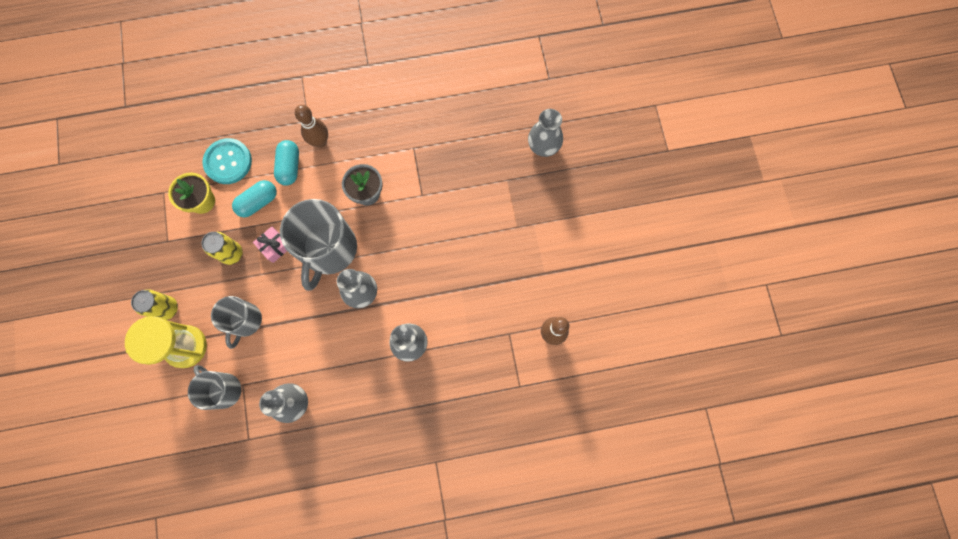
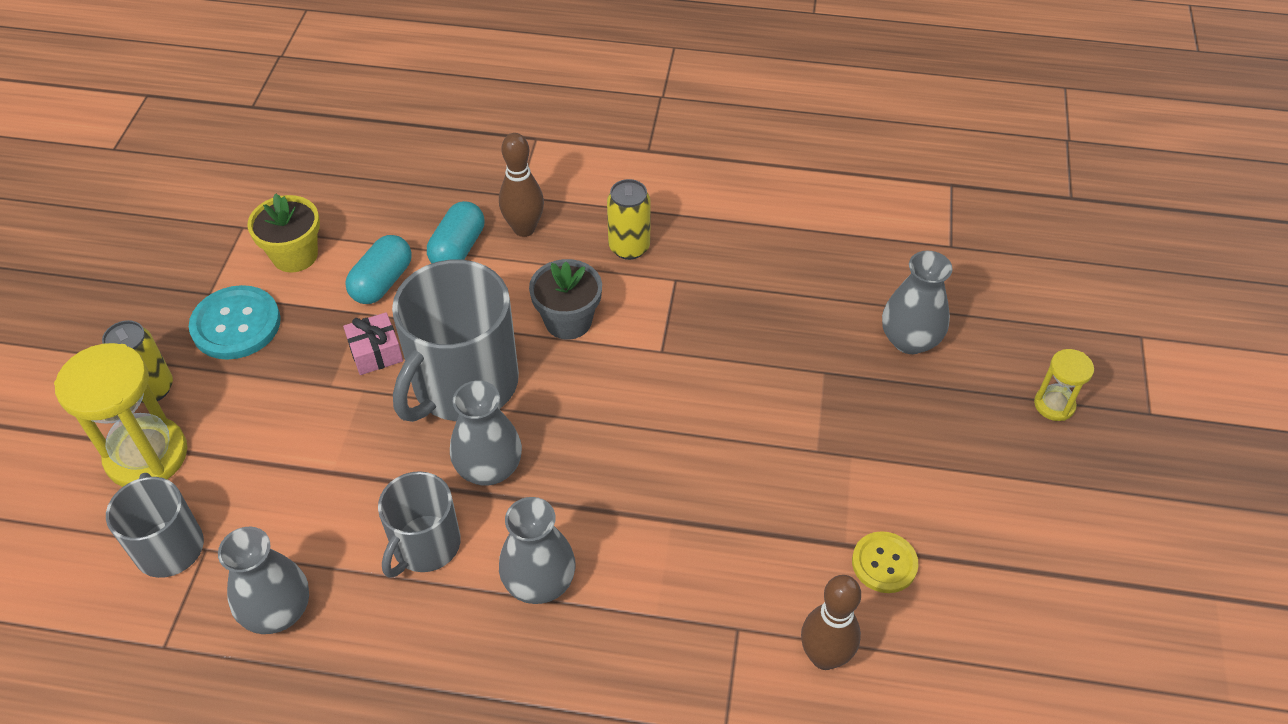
camera: 20 degrees right, 25 degrees down
(228, 162) = (364, 215): turquoise button -> turquoise button (236, 324)
(232, 253) = (300, 341): yellow can -> yellow can (629, 247)
(245, 321) = (266, 448): grey mug -> grey mug (425, 545)
(258, 202) = (382, 282): turquoise capsule -> turquoise capsule turned 45 degrees counterclockwise
(565, 277) = (884, 563): none -> yellow button
(622, 161) = (1054, 405): none -> yellow hourglass

